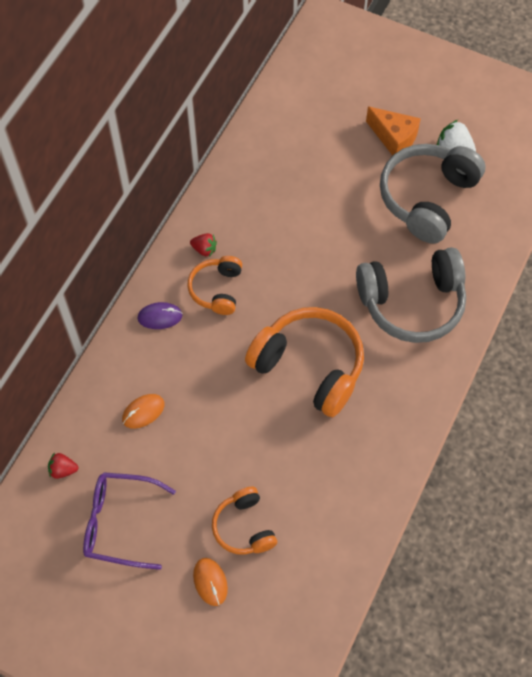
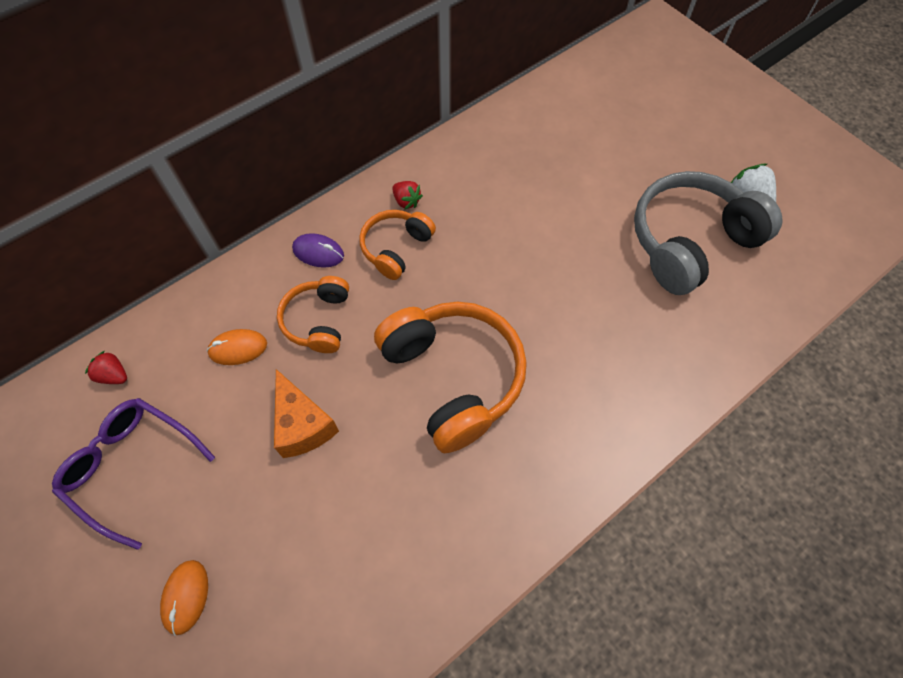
camera: 25 degrees right, 0 degrees up
(244, 527) = (267, 543): orange headphones -> orange headphones (318, 320)
(394, 138) = (679, 164): orange cheese -> orange cheese (303, 425)
(412, 302) = (616, 354): grey headphones -> none

